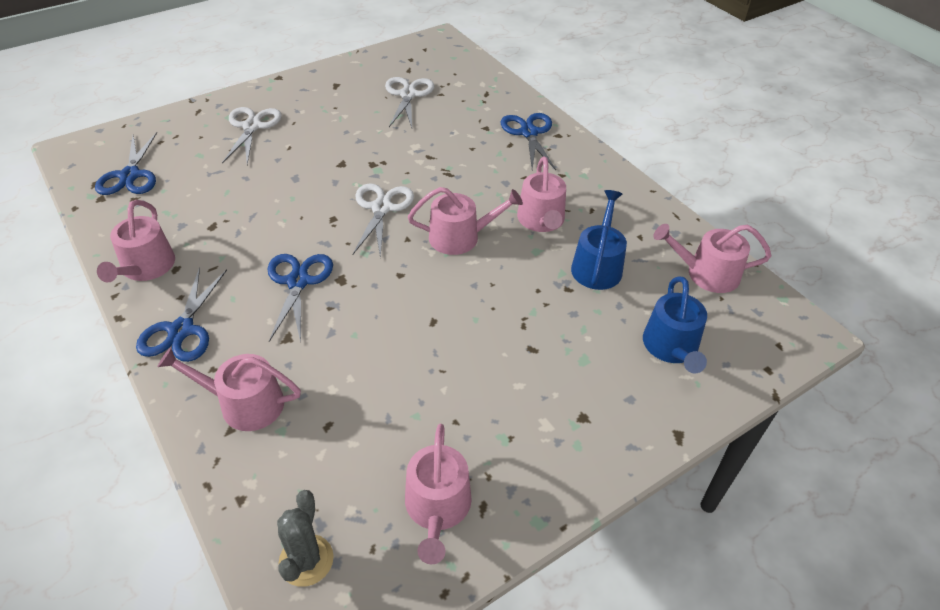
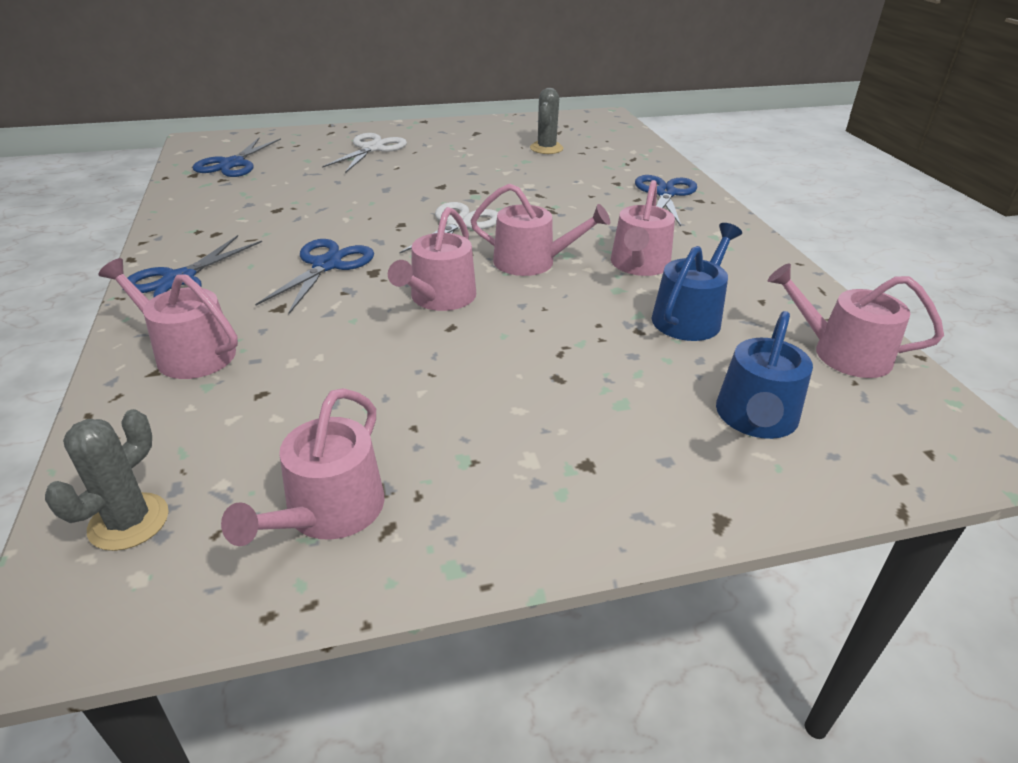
camera: 20 degrees right, 10 degrees down
(145, 268) = (188, 228): pink watering can -> pink watering can (439, 298)
(408, 95) = (546, 148): white scissors -> grey cactus

